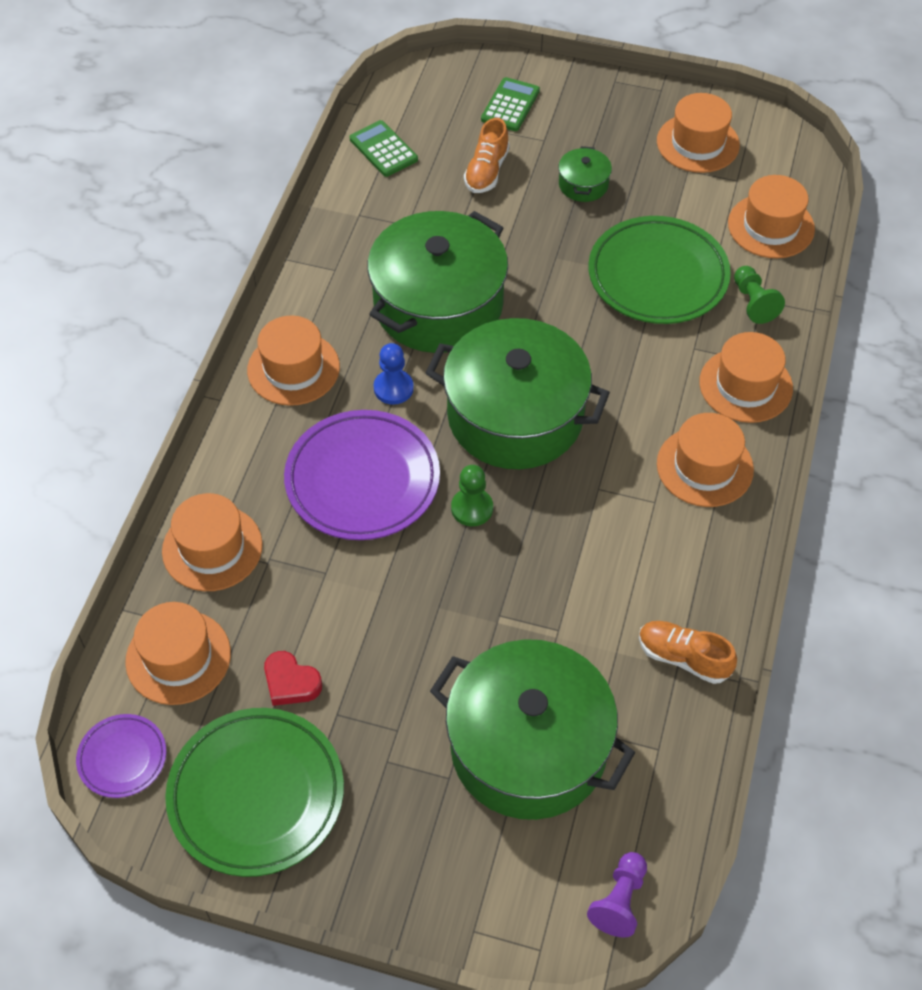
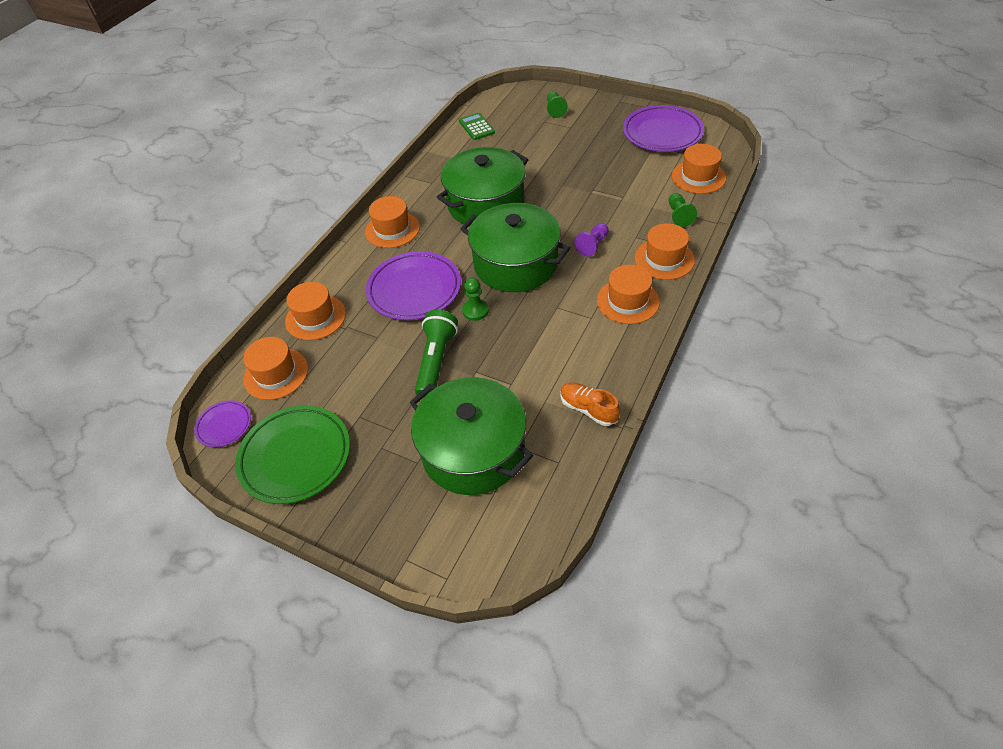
camera: 15 degrees right, 5 degrees down
(291, 682) = (337, 395): red heart -> none
(393, 388) = (447, 244): blue pawn -> none
(432, 605) = (436, 361): none -> green flashlight
(486, 171) = (532, 140): orange shoe -> none
(510, 105) = (555, 110): green calculator -> green pawn
(583, 184) = (588, 150): green pot -> none
(619, 901) = (508, 555): purple pawn -> purple pawn (592, 245)
(658, 276) = (622, 198): green plate -> none
(698, 143) = (662, 133): orange hat -> purple plate

